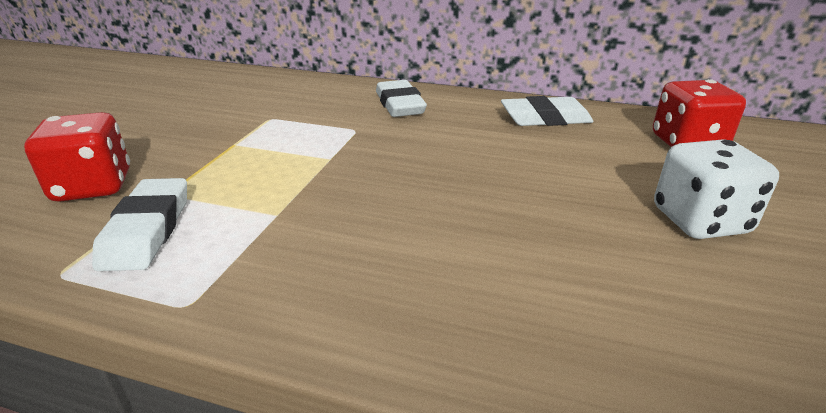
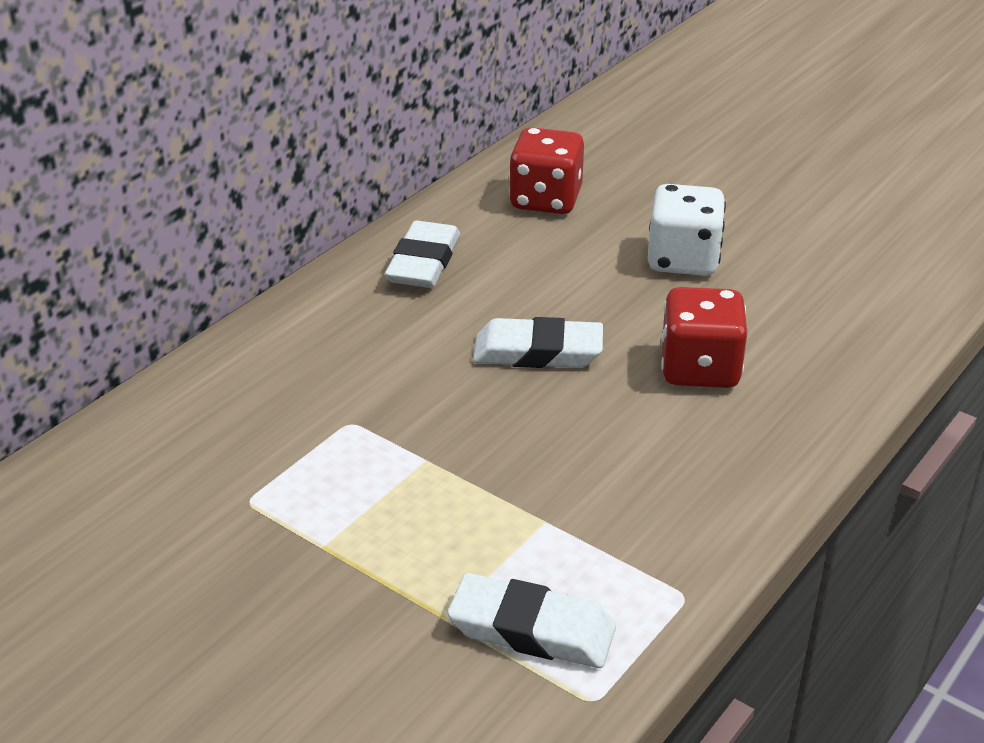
camera: 70 degrees left, 5 degrees up
(93, 186) = (384, 693): red dice -> red dice (699, 369)
(399, 105) = (291, 365): white eraser -> white eraser (537, 352)

